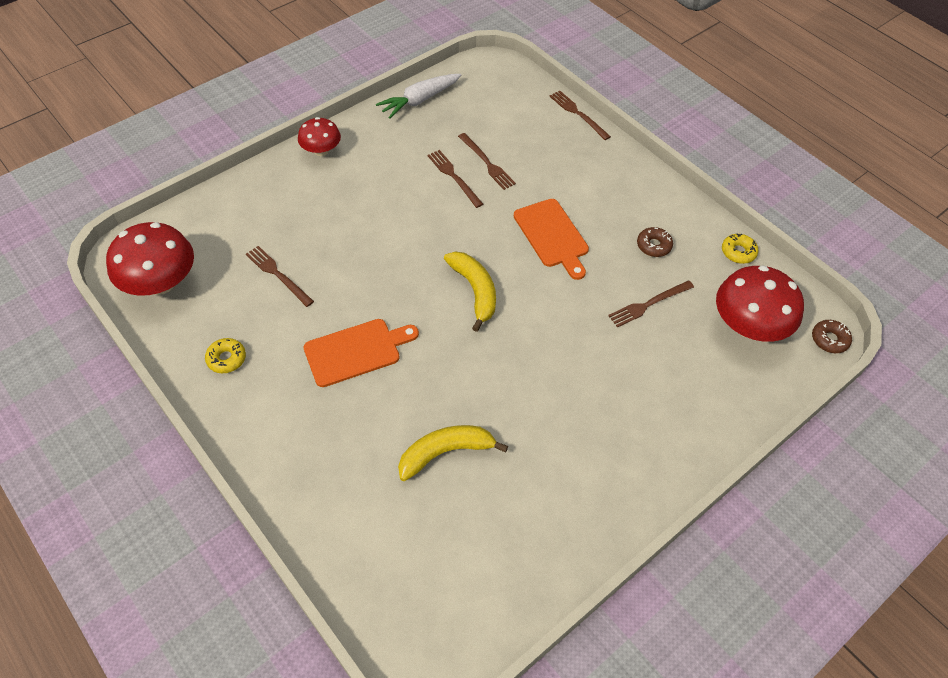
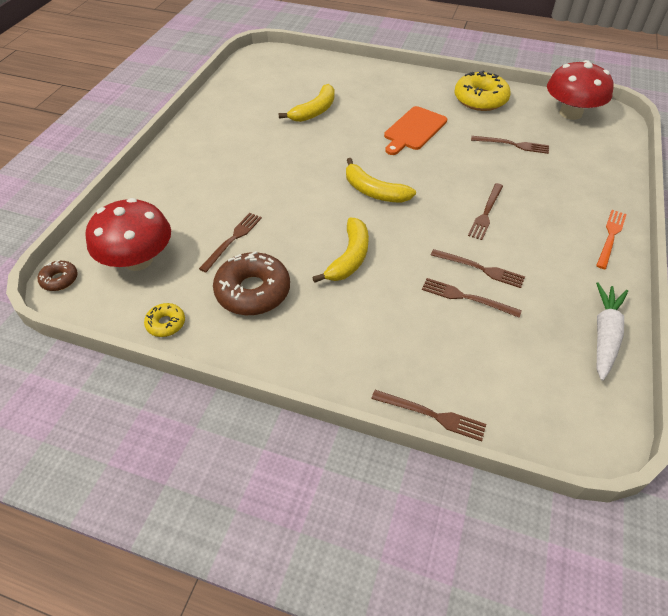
camera: 150 degrees right, 5 degrees down
(226, 359) = (480, 99): yellow donut -> yellow donut, size x2.00
(321, 150) = (610, 237): red mushroom -> orange fork
(395, 217) = (486, 213): none -> brown fork
(552, 236) = (349, 257): orange cutting board -> yellow banana
(653, 246) = (253, 291): brown donut -> brown donut, size x2.00

